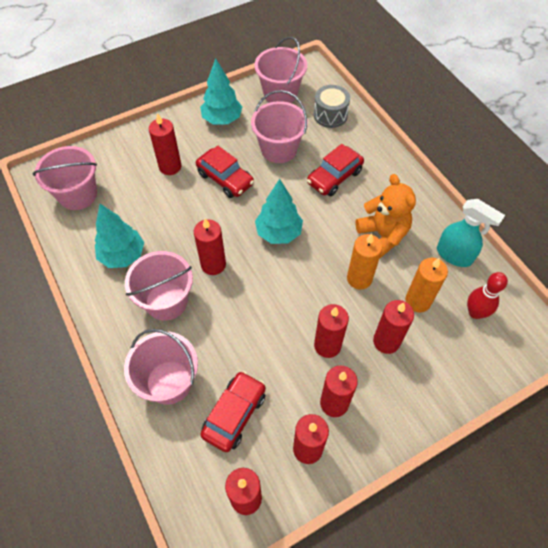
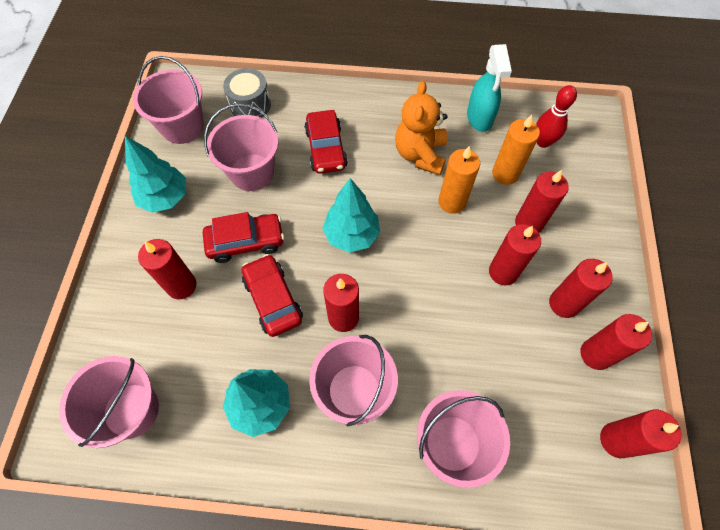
camera: 55 degrees left, 5 degrees up
(234, 414) = (525, 399): red car -> red car (273, 299)
(382, 235) = (420, 154): orange teddy bear -> orange teddy bear turned 90 degrees counterclockwise
(454, 255) = (479, 118): turquoise spray bottle -> turquoise spray bottle turned 105 degrees clockwise

